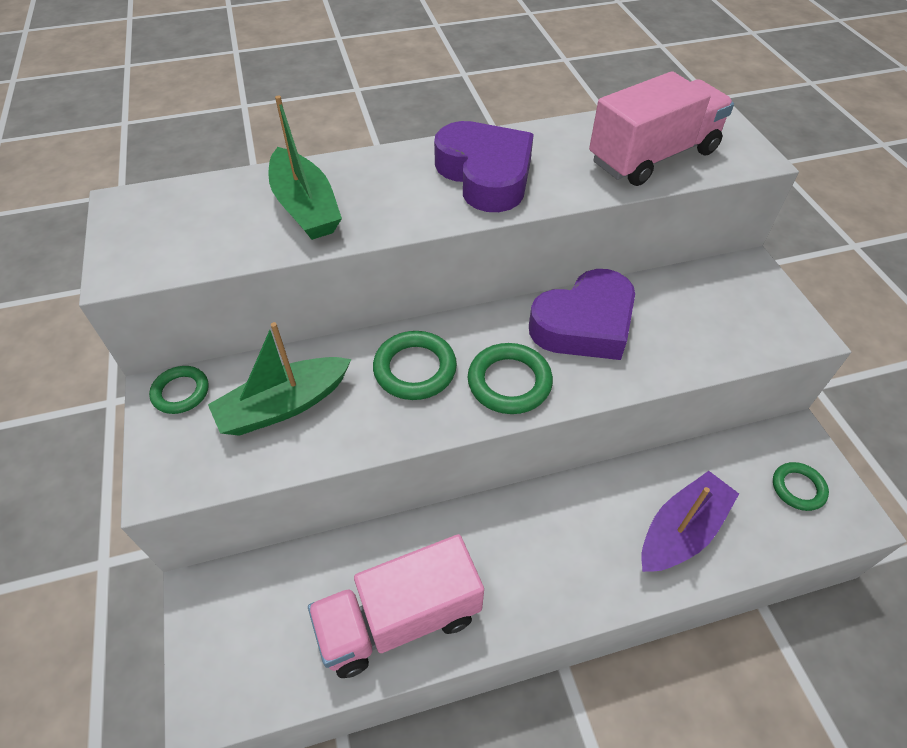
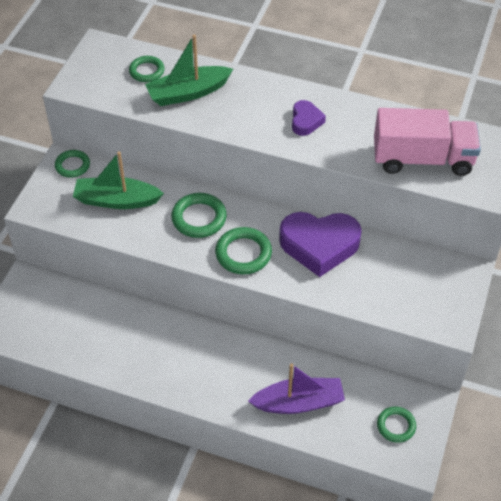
camera: 35 degrees right, 0 degrees up
(223, 206) = (147, 71): none -> green ring
(305, 207) = (188, 93): green boat -> green boat turned 60 degrees clockwise
(399, 619) = (109, 349): pink truck -> none
(485, 175) = (305, 121): purple heart -> purple heart, size x0.50

